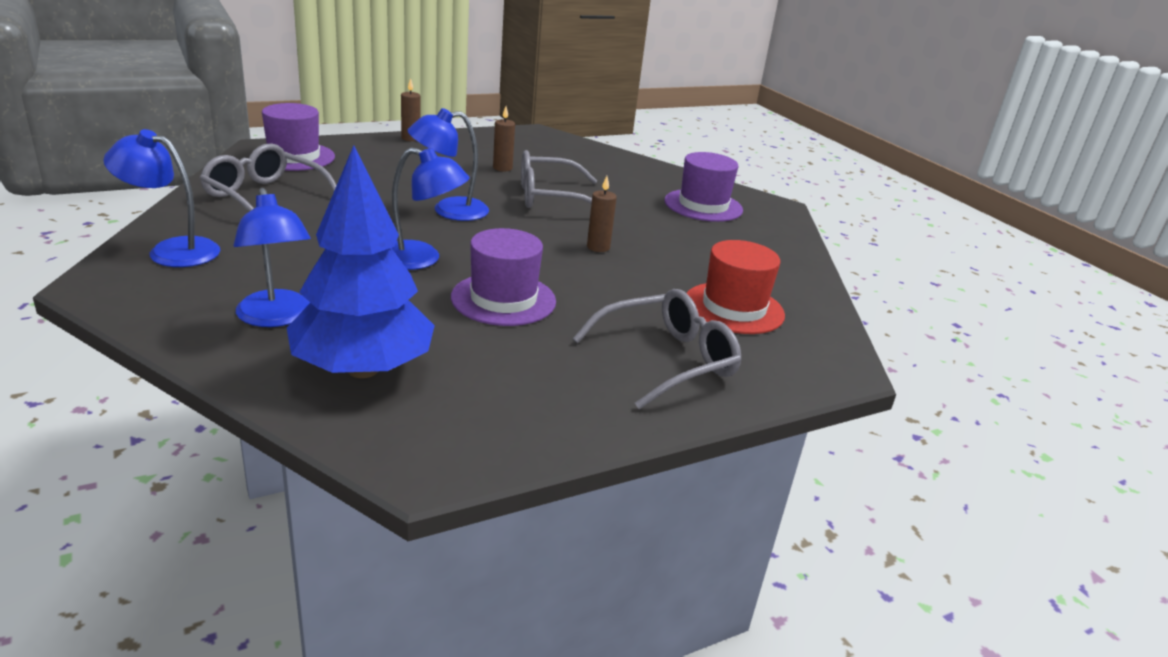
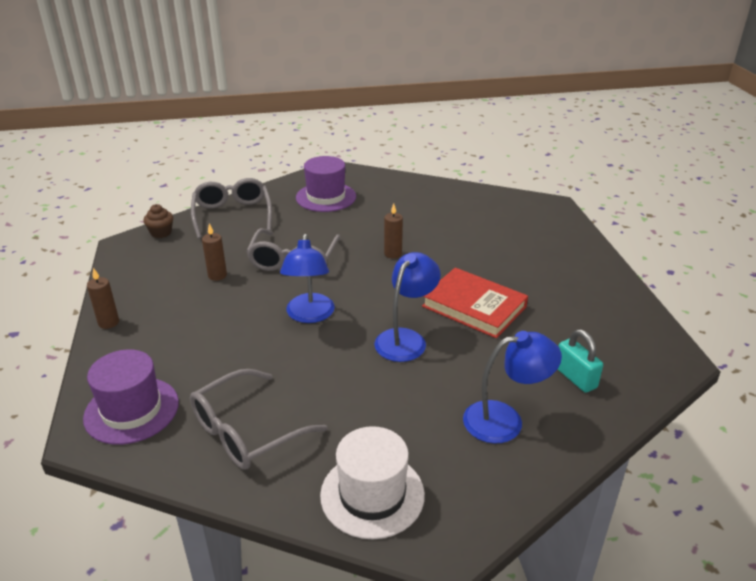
camera: 70 degrees left, 5 degrees up
(172, 250) = (372, 494): blue lamp -> white hat
(363, 369) = (575, 377): blue tree -> turquoise padlock
(503, 299) = (474, 306): purple hat -> red book
(565, 141) = (161, 233): none -> brown cupcake
(667, 360) = (550, 257): grey glasses -> grey glasses (232, 215)
(734, 308) = (485, 221): red hat -> none

